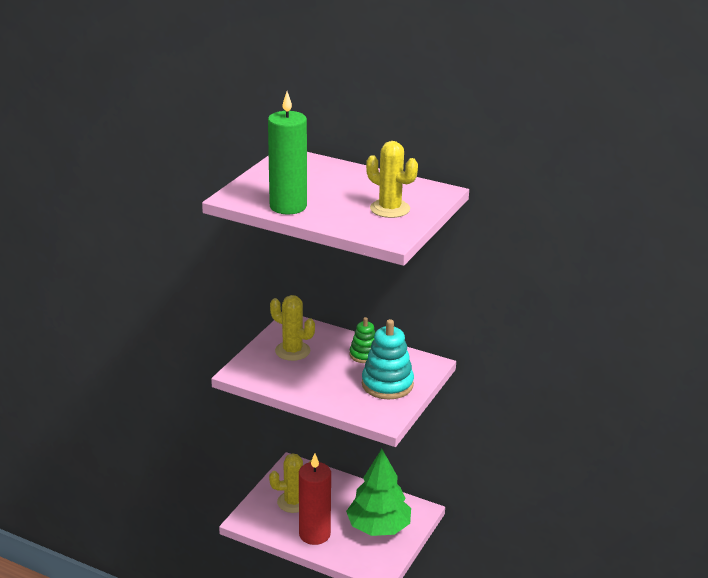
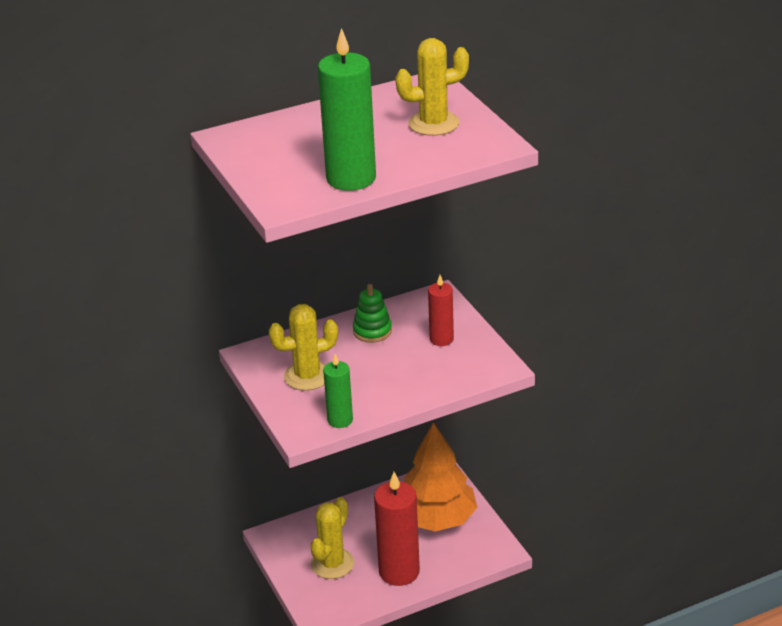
camera: 50 degrees left, 5 degrees up
(263, 381) = (340, 420): none -> green candle
(378, 527) = (436, 519): green tree -> orange tree
(387, 384) = (441, 339): turquoise stacking toy -> red candle

